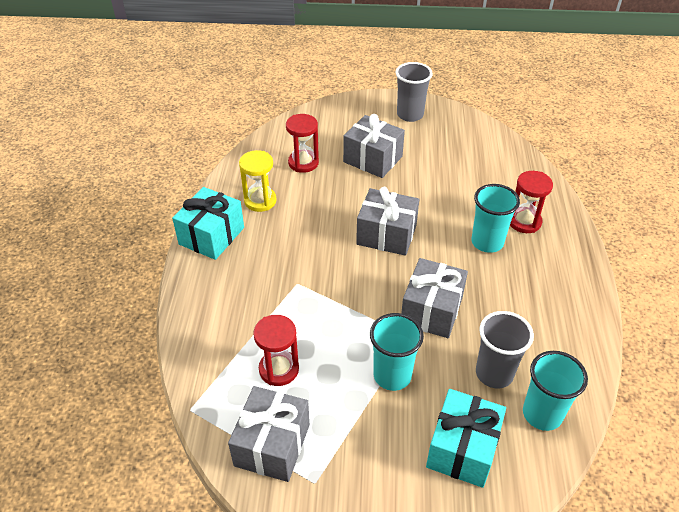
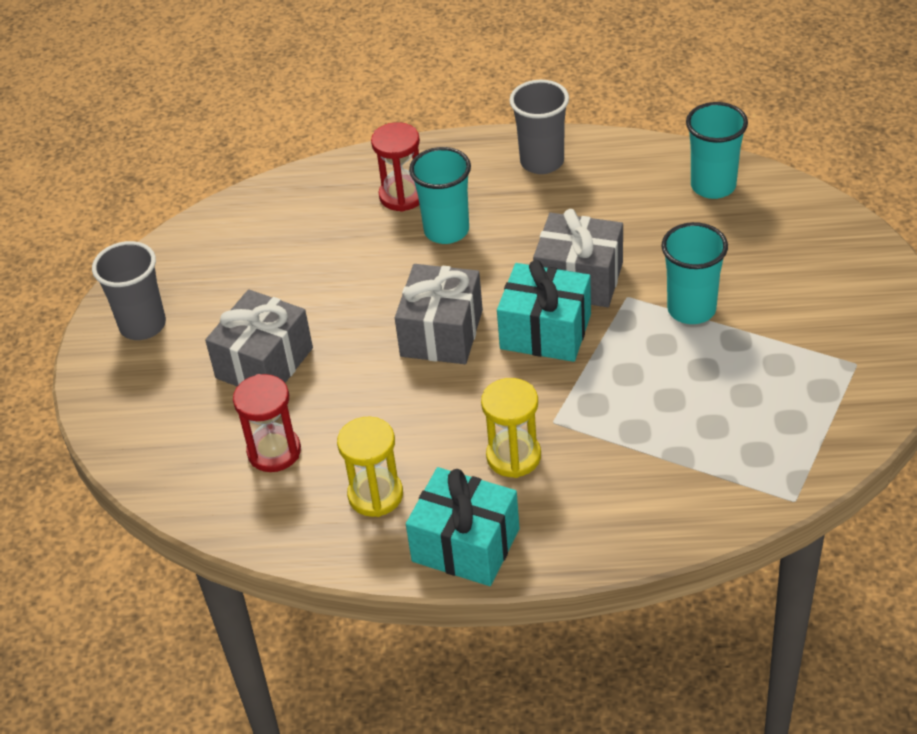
camera: 90 degrees left, 0 degrees up
(272, 262) = (513, 456): none -> yellow hourglass
(272, 445) = (820, 408): grey gift -> none
(279, 369) = (708, 419): red hourglass -> none
(462, 449) = (776, 246): turquoise gift -> turquoise gift (545, 331)
(494, 373) = (667, 222): grey cup -> grey cup (542, 162)

